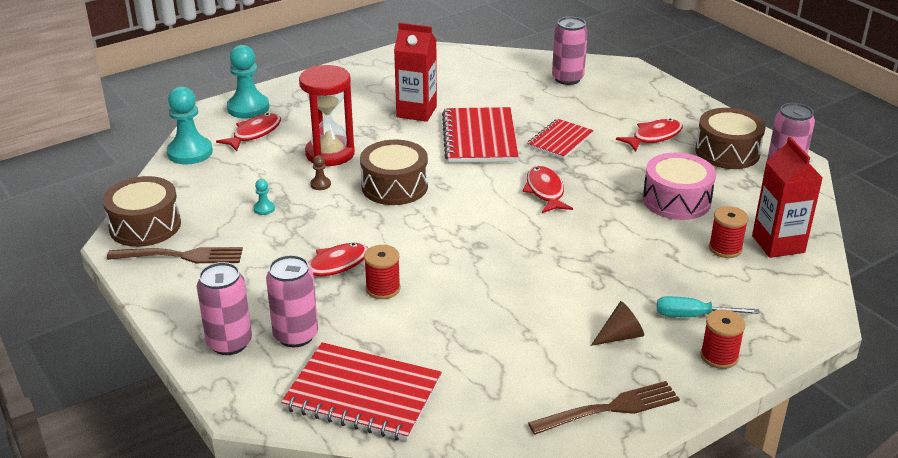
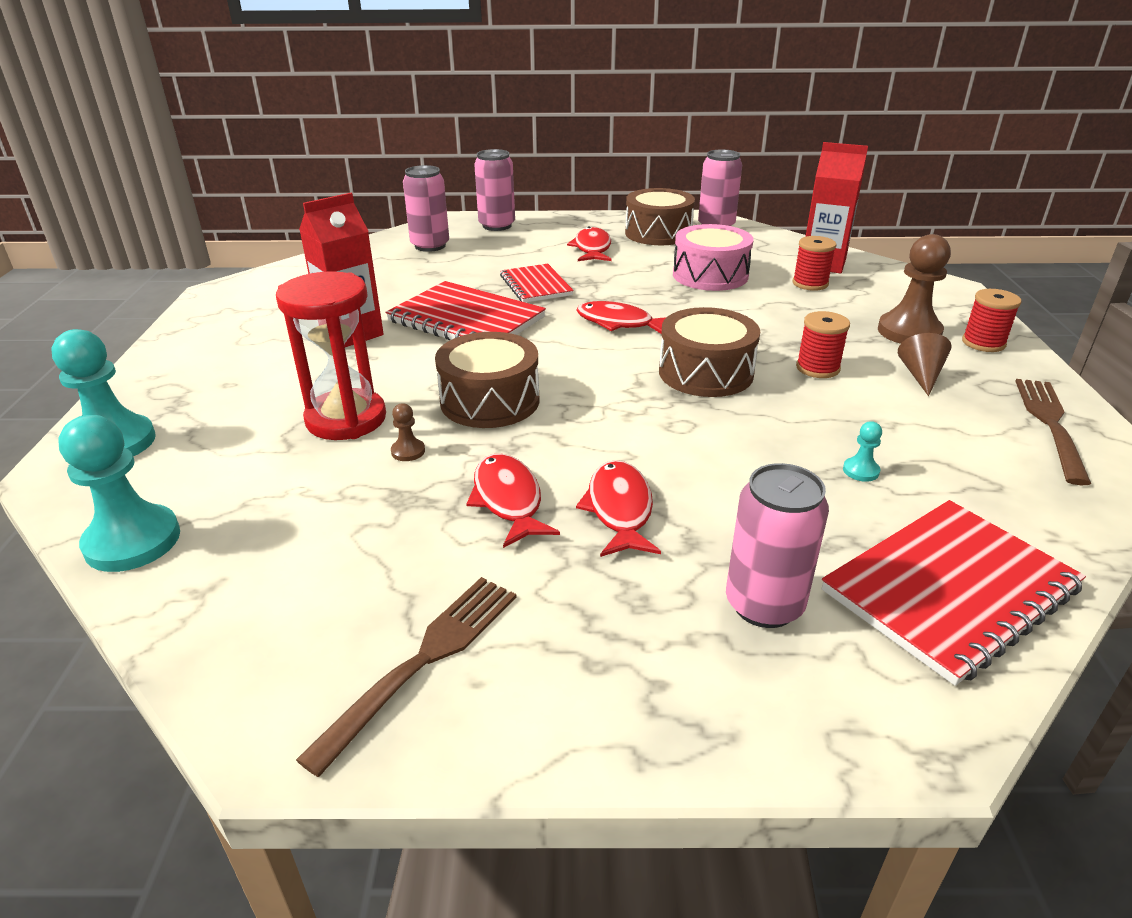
camera: 55 degrees left, 0 degrees up
(145, 226) = (272, 677): brown drum -> brown drum (705, 373)
(229, 343) = (734, 689): pink can -> pink can (497, 226)
(254, 134) = (191, 461): red fish -> red fish (508, 500)
(264, 209) = (401, 521): turquoise pawn -> turquoise pawn (861, 471)
(383, 289) = (710, 487): red spool -> red spool (817, 368)
(693, 316) = (909, 332): turquoise screwdriver -> brown pawn

